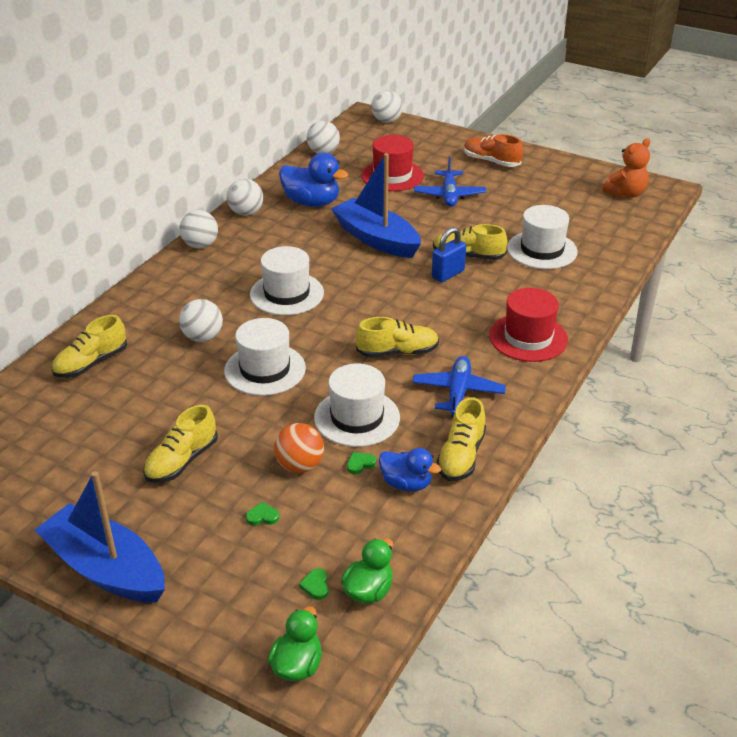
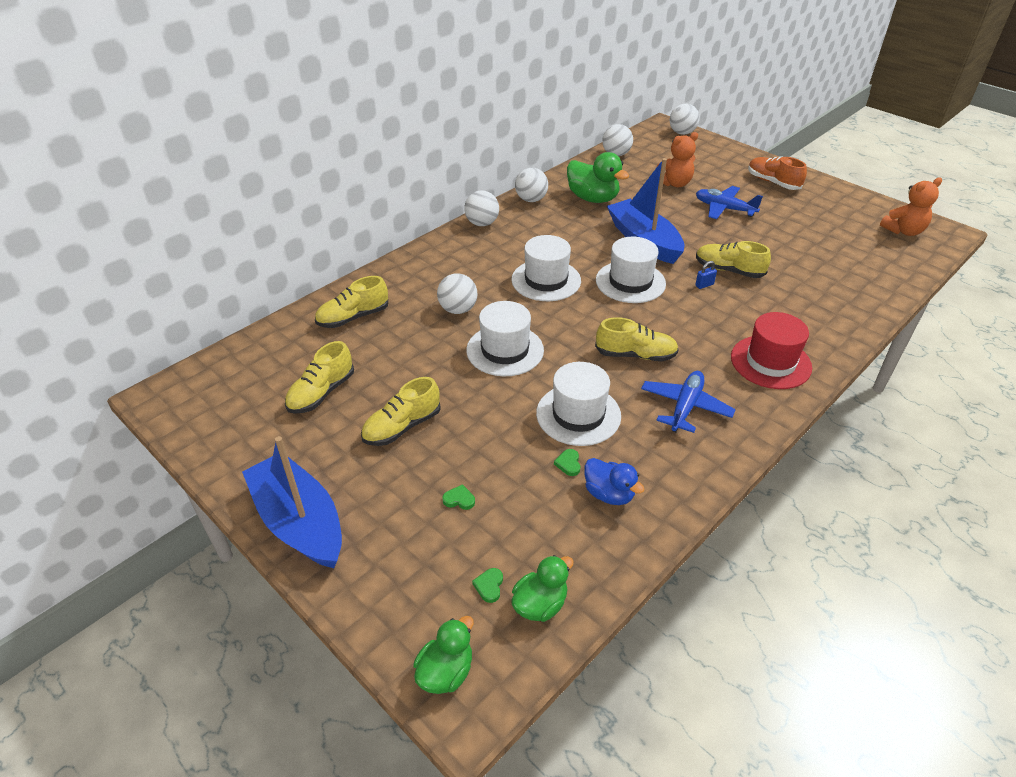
camera: 15 degrees right, 5 degrees up
(300, 466) = (510, 453): orange ball -> none
(312, 202) = (593, 198): blue duck -> green duck
(360, 464) = (568, 464): green heart -> green heart turned 75 degrees counterclockwise
(392, 176) = (674, 183): red hat -> orange teddy bear
(448, 274) = (704, 285): blue padlock -> blue padlock, size x0.55
(449, 195) = (724, 209): blue plane -> blue plane turned 105 degrees clockwise
(461, 456) = (672, 476): yellow shoe -> yellow shoe (321, 393)
(542, 250) = (804, 275): white hat -> white hat (630, 282)

